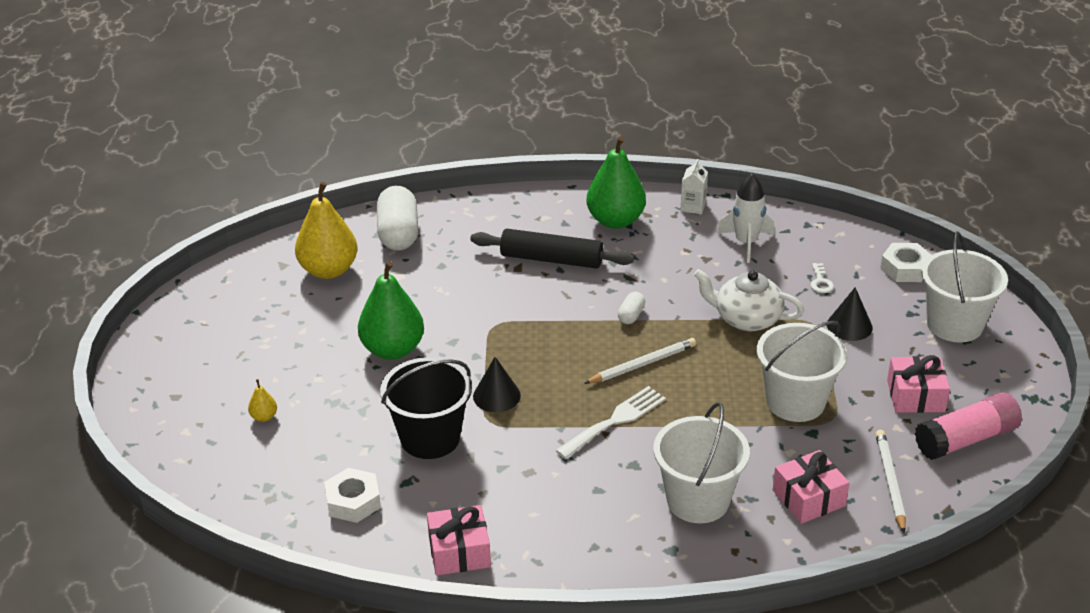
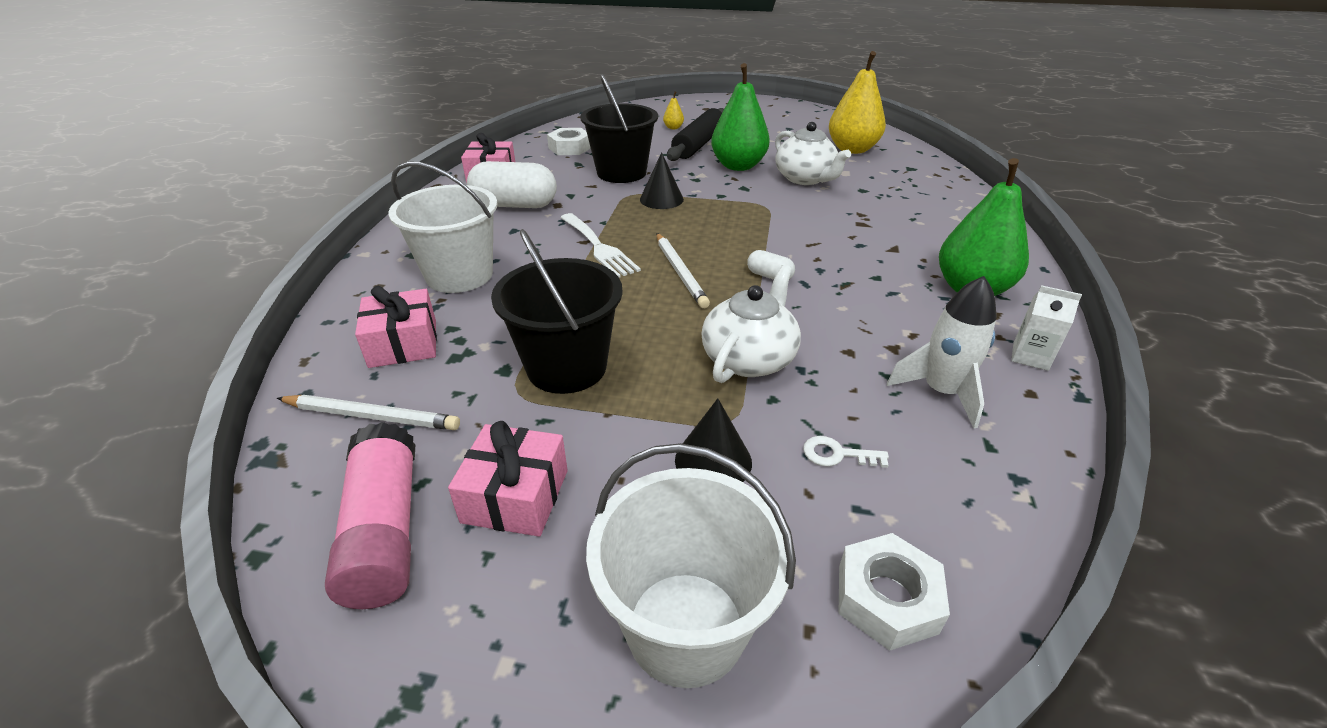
camera: 100 degrees right, 0 degrees up
(398, 234) = (913, 175): white capsule -> white capsule (515, 205)
(421, 301) = (805, 179): none -> white teapot
(551, 259) = (878, 242): black rolling pin -> black rolling pin (698, 144)
(795, 402) = (567, 367): white bucket -> black bucket

